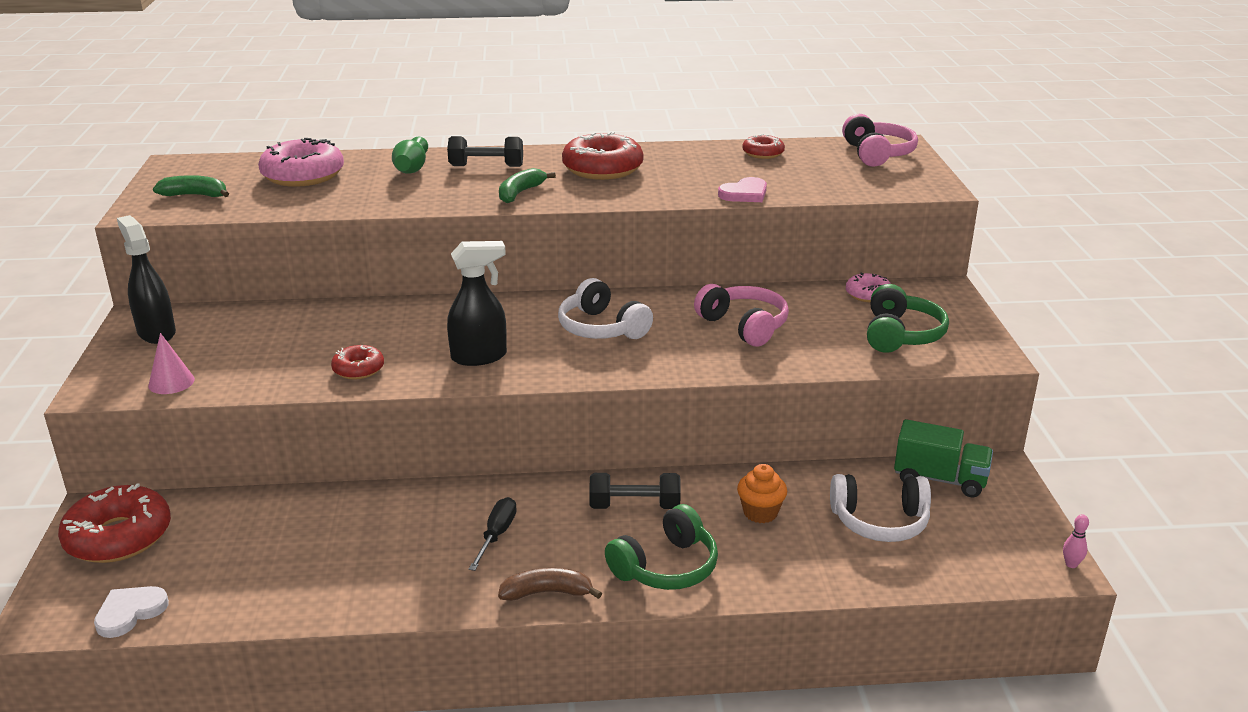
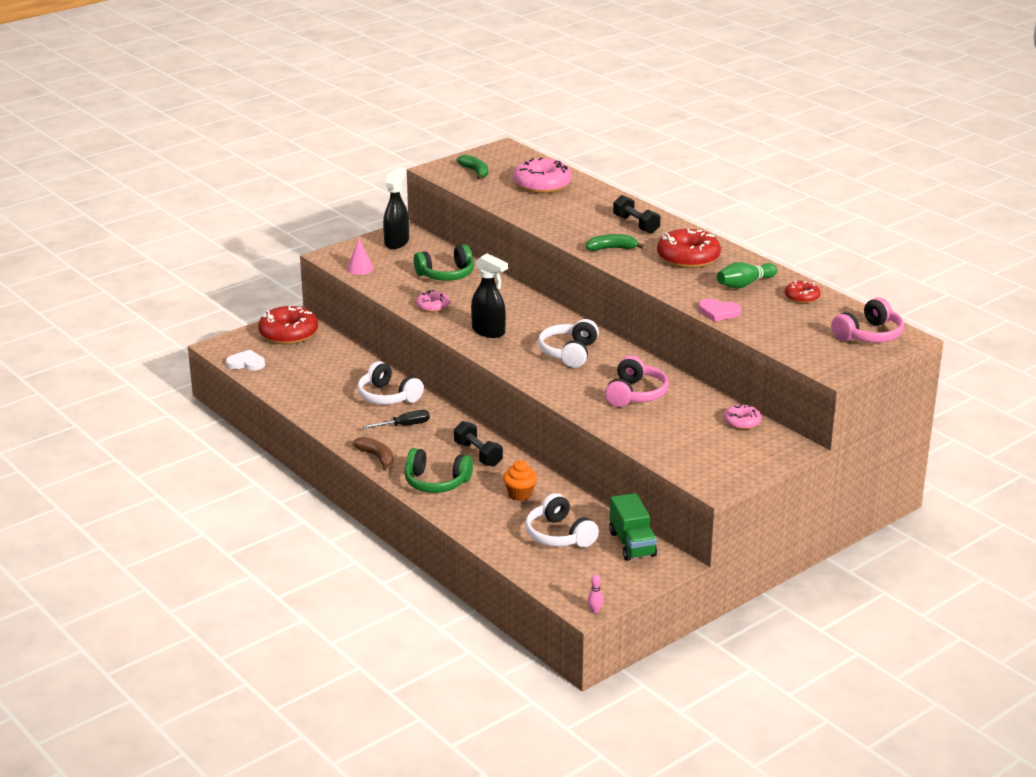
camera: 55 degrees right, 0 degrees up
(358, 369) = (432, 306): red donut -> pink donut
(407, 519) = (388, 396): none -> white headphones
(412, 167) = (600, 206): green bowling pin -> green bowling pin (744, 284)
(900, 335) = (698, 448): green headphones -> green headphones (446, 274)

